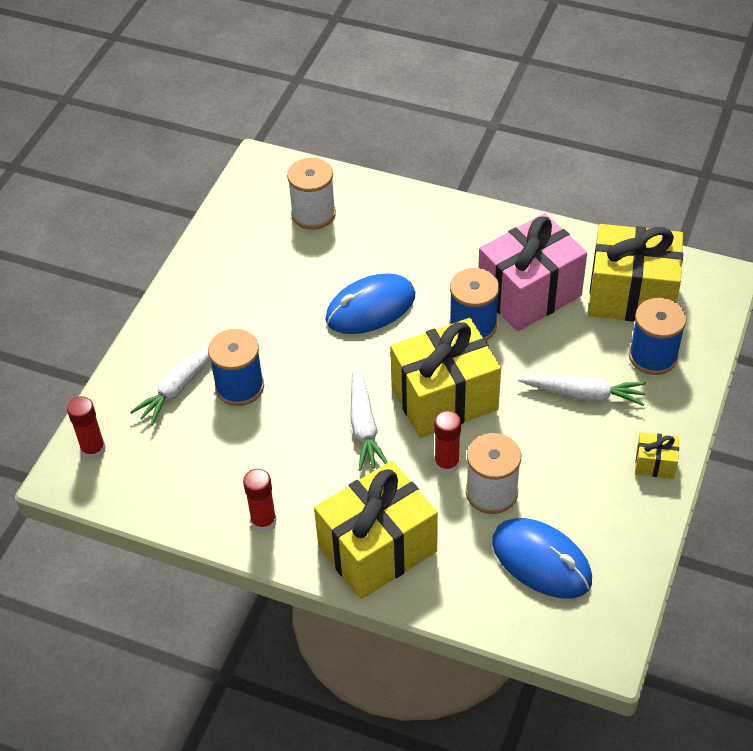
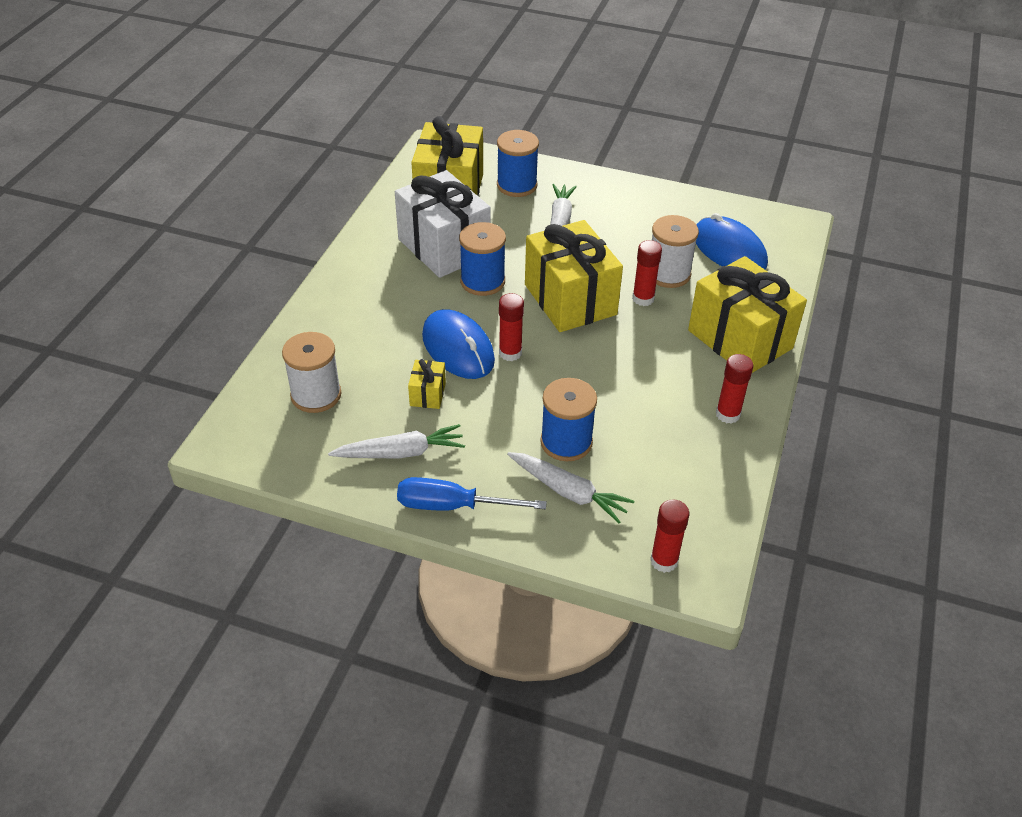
camera: 95 degrees left, 5 degrees down
(175, 307) = (453, 506): none -> blue screwdriver
(362, 347) = (510, 353): none -> red glue stick
(364, 426) = (607, 350): white carrot -> white carrot (401, 452)
(529, 293) = (444, 247): pink gift -> white gift
(541, 561) = (729, 250): blue mouse -> blue mouse turned 75 degrees counterclockwise
(655, 464) = (626, 191): yellow gift -> yellow gift (428, 394)

